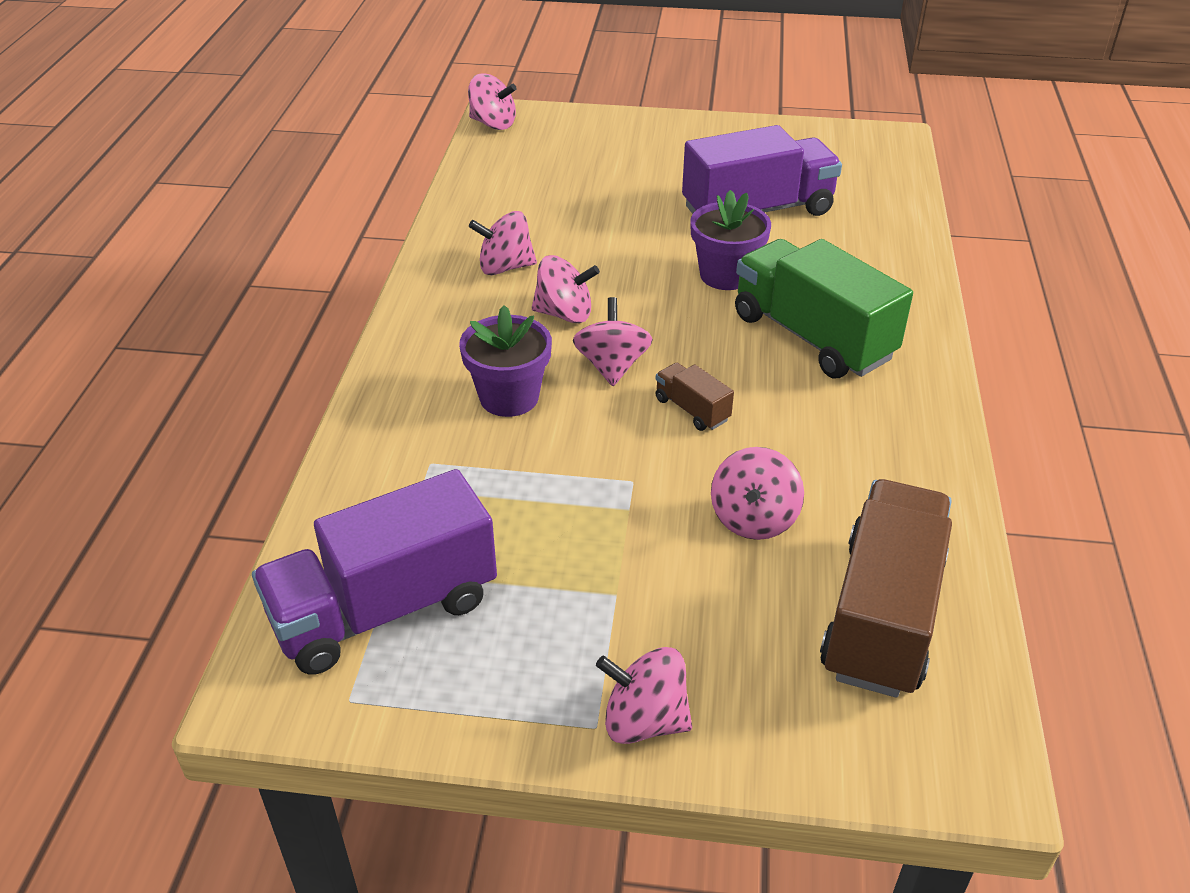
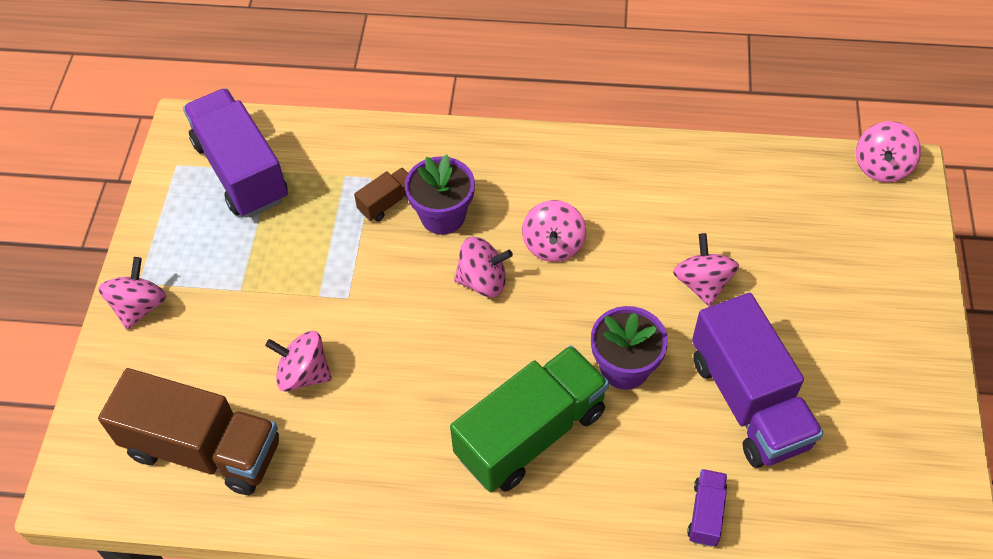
camera: 90 degrees right, 15 degrees up
(505, 267) = (619, 199): pink spinning top -> pink spinning top (702, 283)
(692, 410) = (428, 336): brown truck -> brown truck (387, 202)
(878, 240) = (706, 513): none -> purple truck

